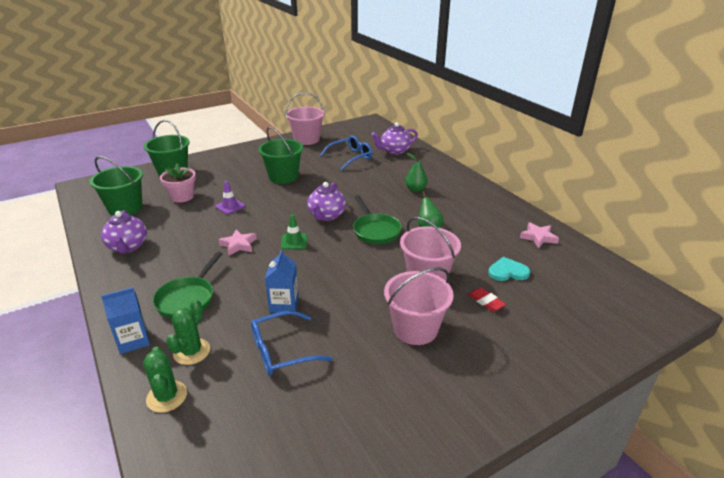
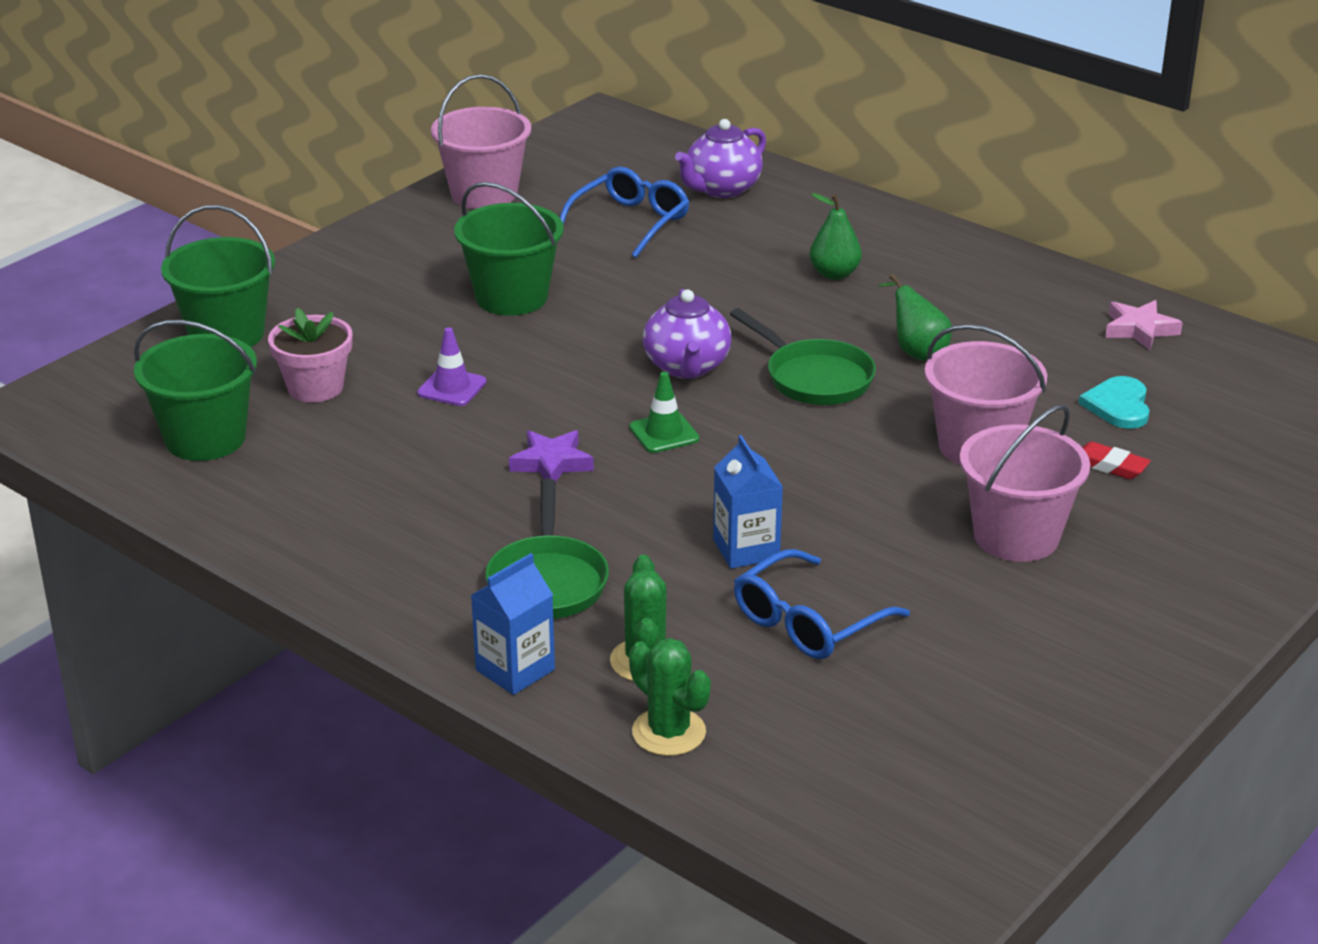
camera: 20 degrees left, 0 degrees up
(128, 247) = (309, 516): purple teapot -> none
(238, 245) = (552, 463): pink star -> purple star
(507, 272) = (1118, 405): turquoise heart -> turquoise heart turned 60 degrees counterclockwise

